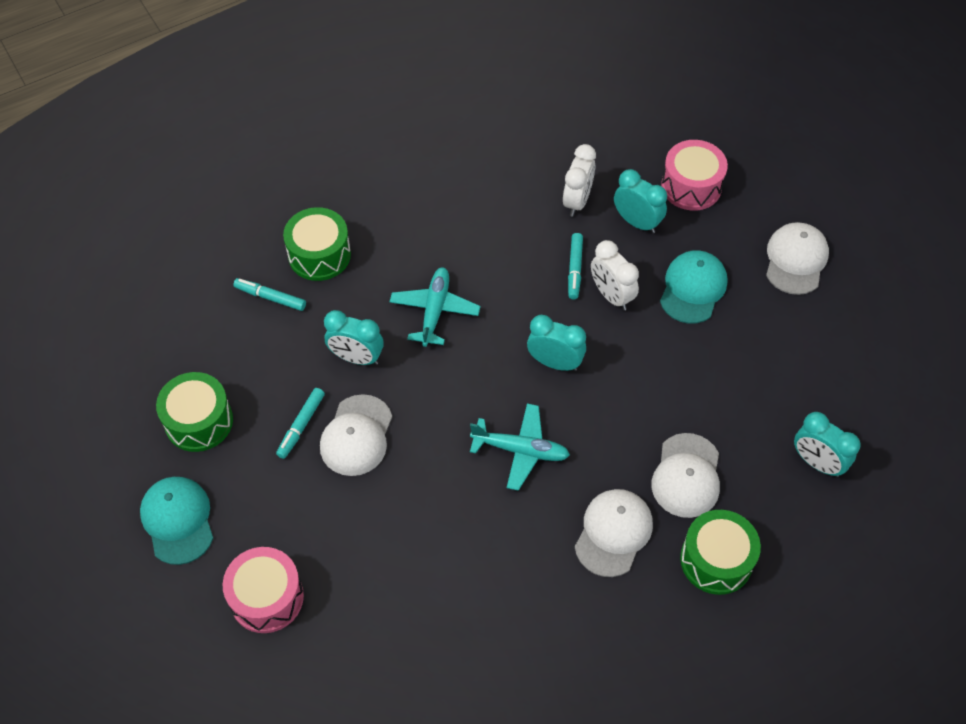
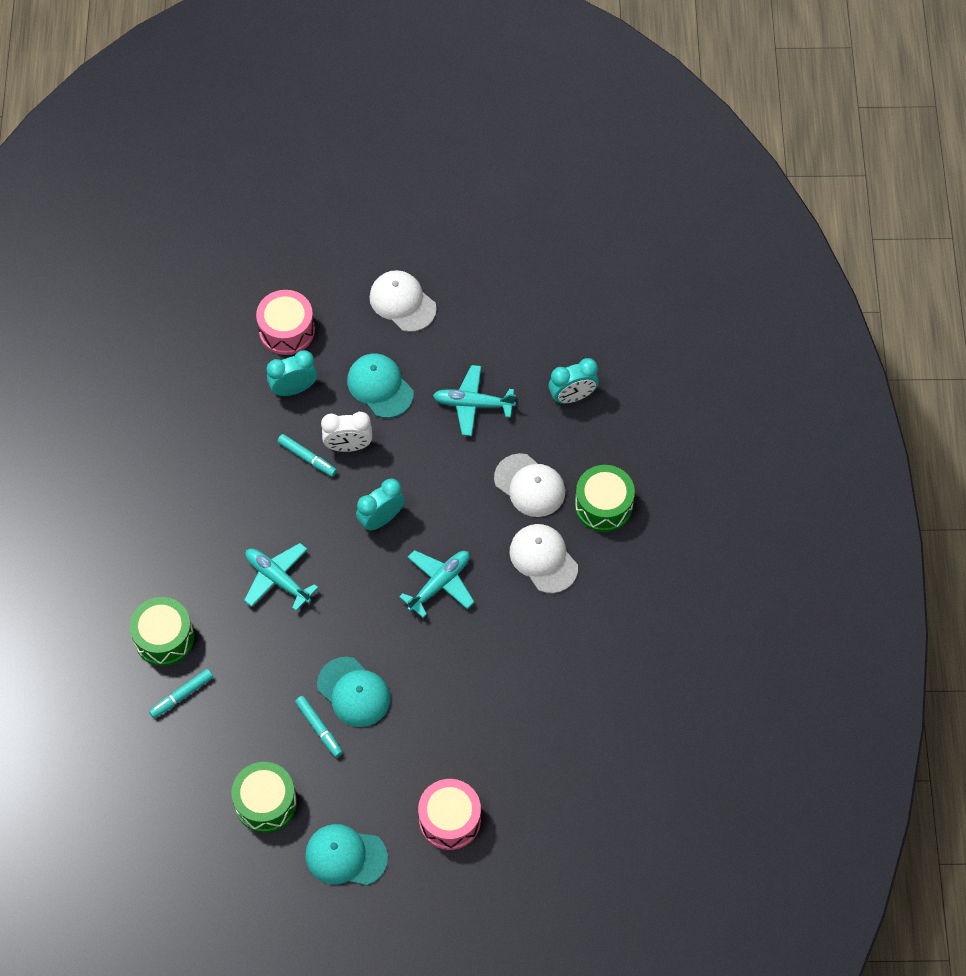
camera: 60 degrees left, 5 degrees up
(356, 358) = (283, 658): turquoise clock -> none
(356, 435) = (354, 692): white cap -> turquoise cap
(577, 201) = (244, 419): white clock -> none
(736, 376) = (473, 404): none -> turquoise plane

